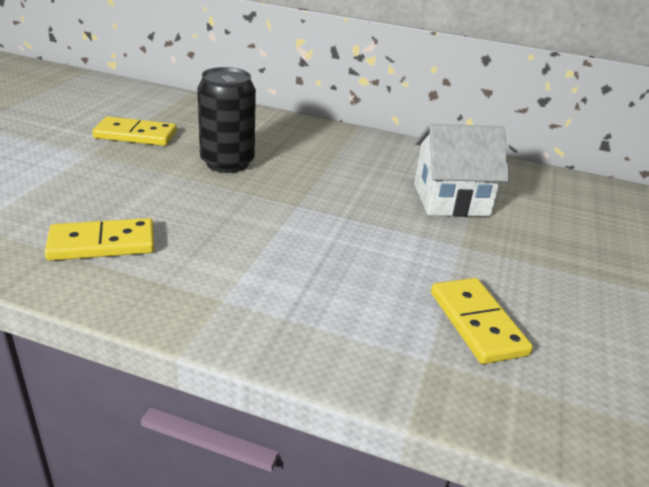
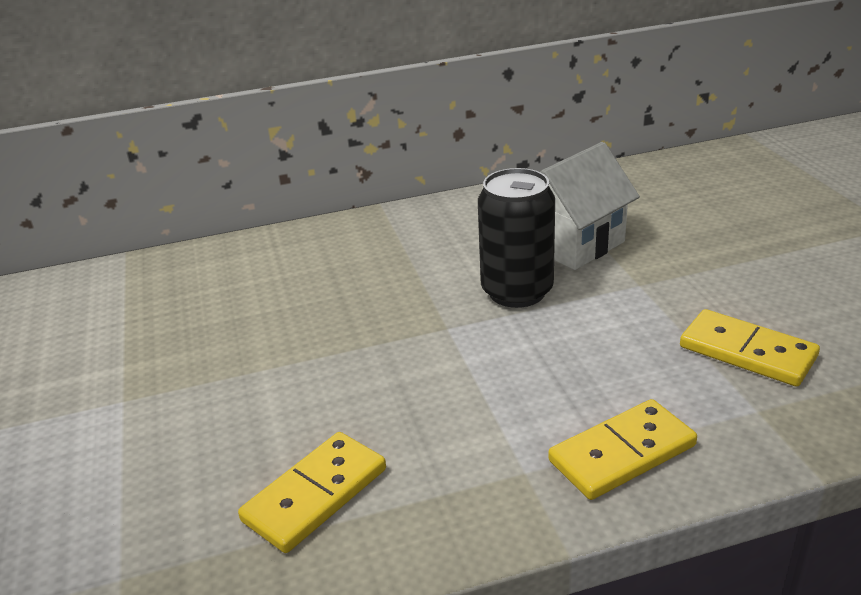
camera: 30 degrees left, 0 degrees up
(136, 135) = (145, 344): yellow domino -> yellow domino (622, 453)
(227, 163) = (306, 321): black can -> black can (517, 291)

